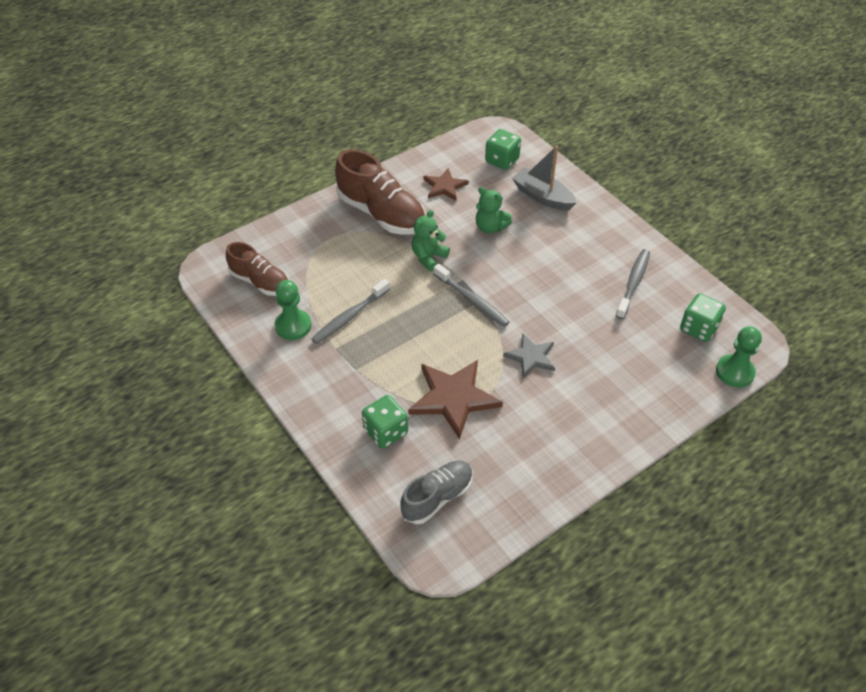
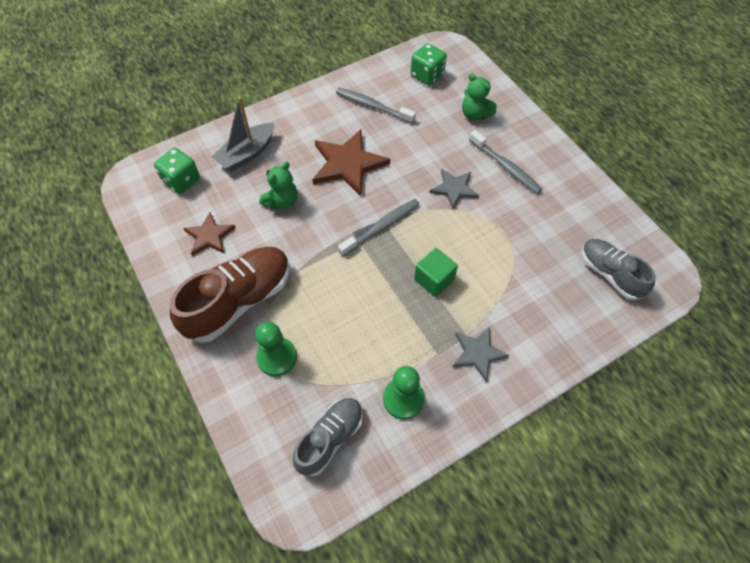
camera: 85 degrees left, 10 degrees up
(260, 282) = (330, 438): brown shoe -> grey shoe
(338, 378) = (478, 353): none -> grey star
(350, 316) = (394, 339): grey toothbrush -> grey toothbrush (505, 167)
(385, 432) = (542, 311): green dice -> none
(415, 343) = (434, 279): none -> green cube
(428, 257) = (316, 259): green teddy bear -> green teddy bear (475, 114)
(453, 398) = (501, 252): brown star -> brown star (348, 164)
(734, 372) = (472, 64): green pawn -> green pawn (277, 357)

